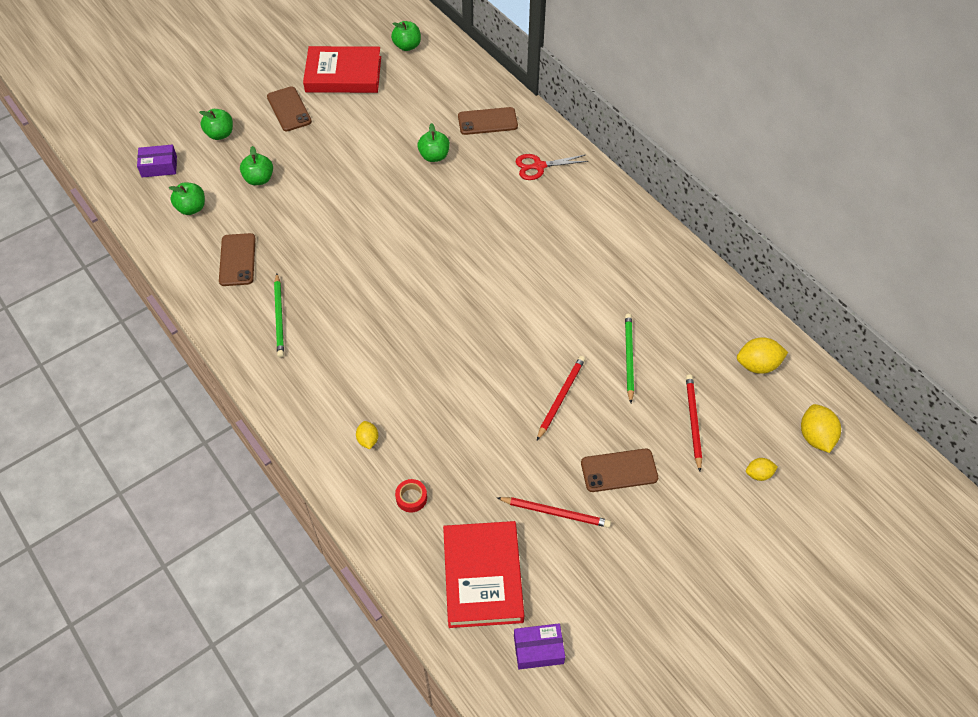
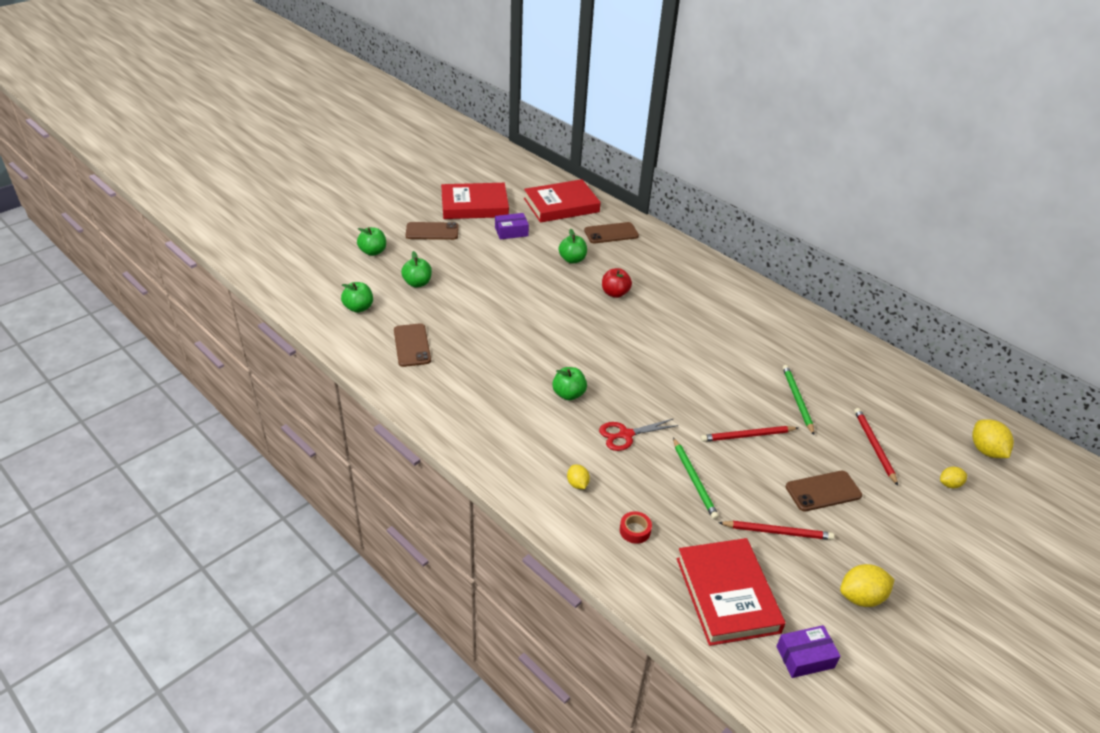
camera: 10 degrees left, 15 degrees down
(159, 166) = (320, 278): purple box -> purple box (511, 232)
(279, 317) = (463, 388): green pencil -> green pencil (694, 480)
(289, 109) = (432, 231): brown phone -> brown phone turned 60 degrees counterclockwise
(407, 46) = (525, 184): green apple -> green apple (568, 394)
(441, 78) = (561, 205): none -> red book
(469, 205) = (615, 293): none -> red apple
(539, 166) = (666, 263): red scissors -> red scissors (626, 435)
(560, 398) = (747, 436): red pencil -> red pencil turned 120 degrees counterclockwise
(757, 365) = (912, 398): yellow lemon -> yellow lemon (861, 597)

